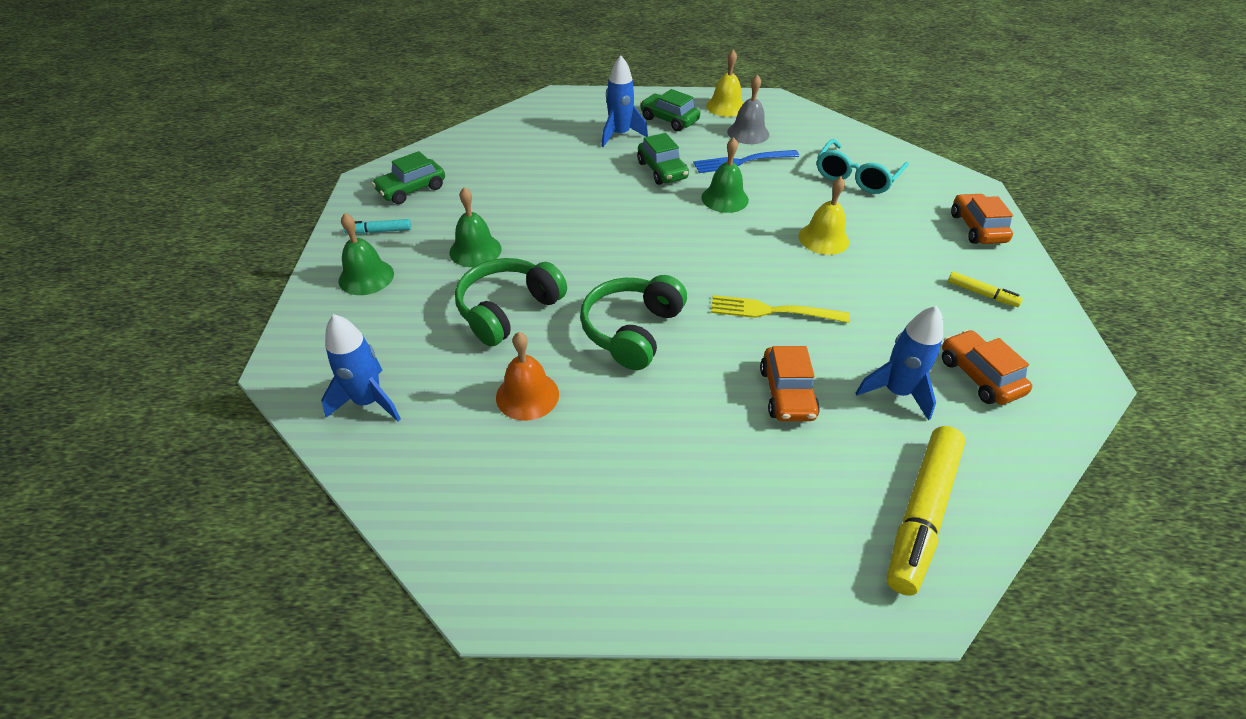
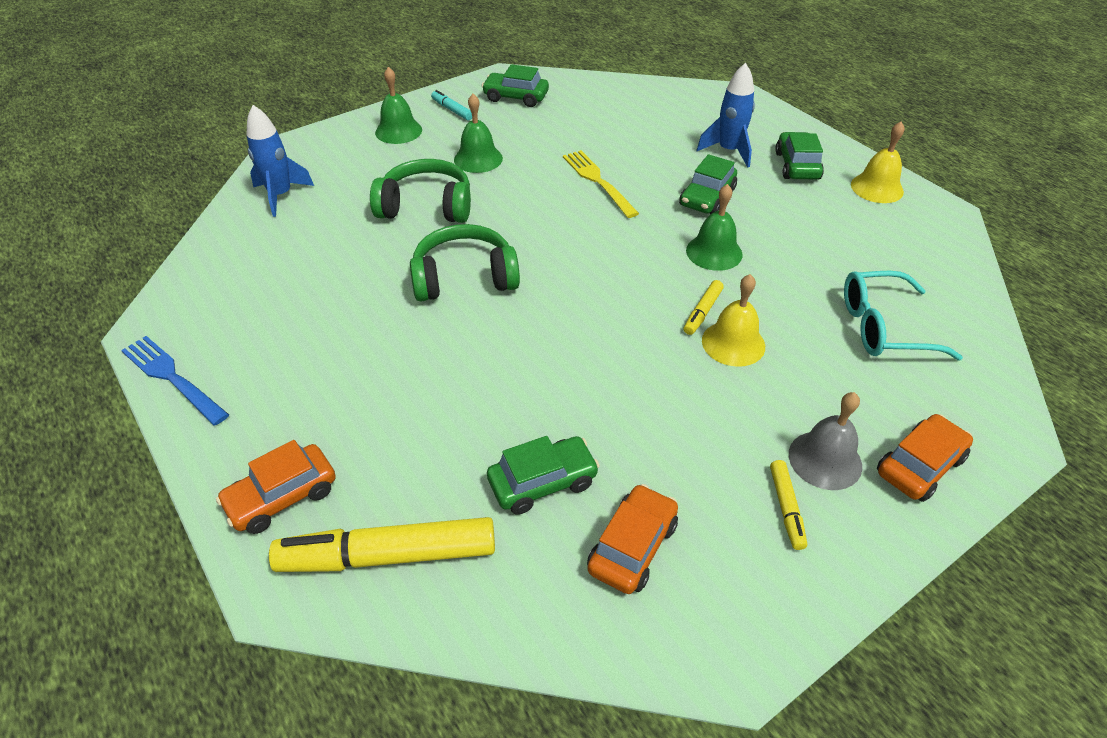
camera: 55 degrees right, 0 degrees up
(527, 395) = (344, 259): orange bell -> none
(742, 162) = (792, 238): blue fork -> blue fork (172, 378)
(748, 133) = (850, 221): grey bell -> grey bell (825, 460)
(773, 311) = (577, 351): yellow fork -> yellow fork (598, 181)
(782, 235) = (702, 312): none -> yellow marker
(786, 393) = (471, 403): orange car -> orange car (282, 497)
(896, 392) = (543, 482): blue rocket -> green car

